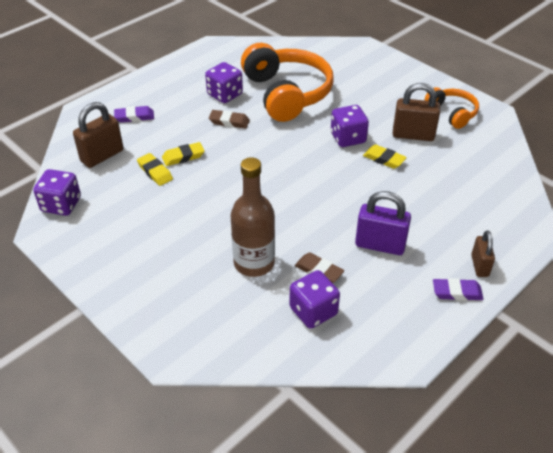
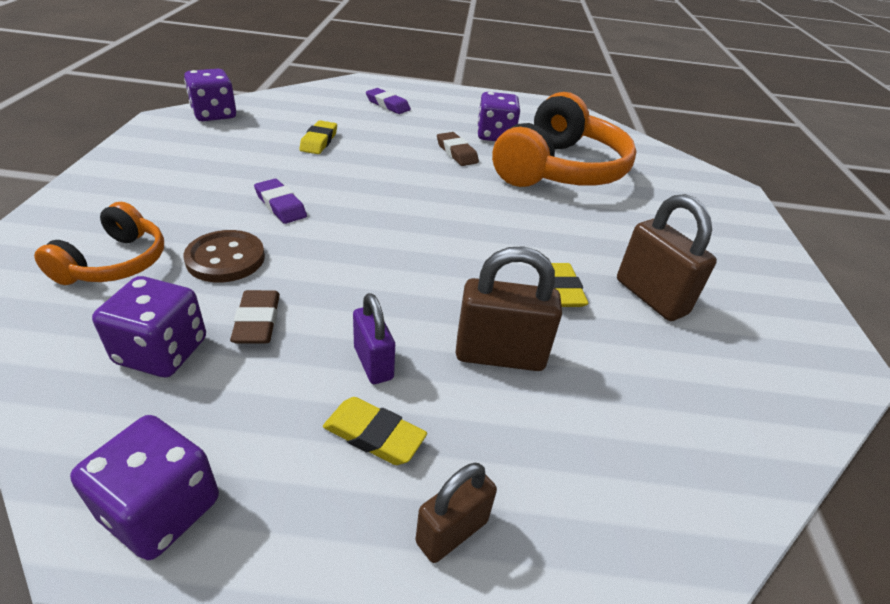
camera: 45 degrees right, 5 degrees down
(102, 156) = (309, 109): brown padlock -> brown padlock (499, 355)
(183, 157) = (363, 147): yellow eraser -> yellow eraser (374, 435)
(254, 263) = (225, 258): brown bottle -> brown button
(348, 138) = (554, 241): purple dice -> purple dice (161, 509)
(380, 245) = (373, 363): purple padlock -> purple padlock, size x0.62
(452, 113) = (760, 317): orange headphones -> orange headphones (115, 263)
(457, 292) = (344, 527): purple eraser -> purple eraser (280, 205)

